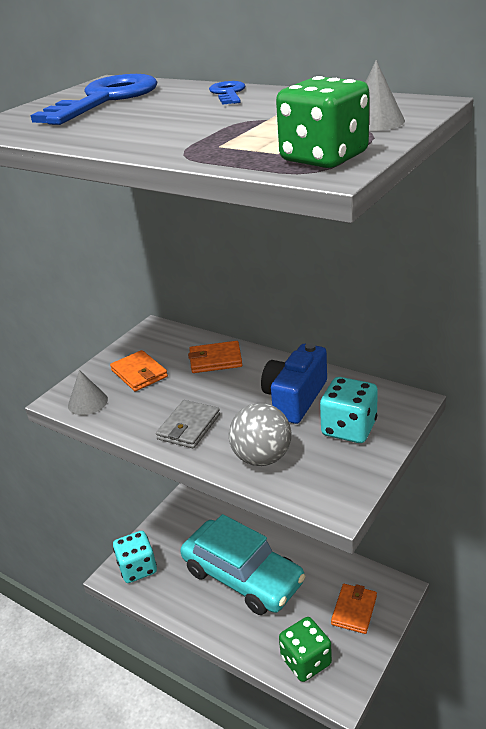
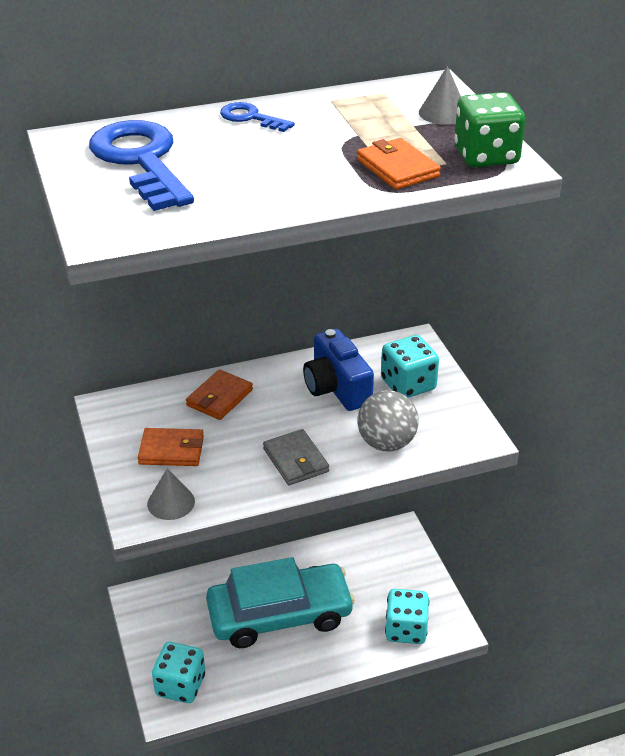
camera: 55 degrees left, 5 degrees up
(306, 661) = (406, 629): green dice -> turquoise dice
(354, 610) = (391, 569): orange wallet -> orange wallet (397, 168)

